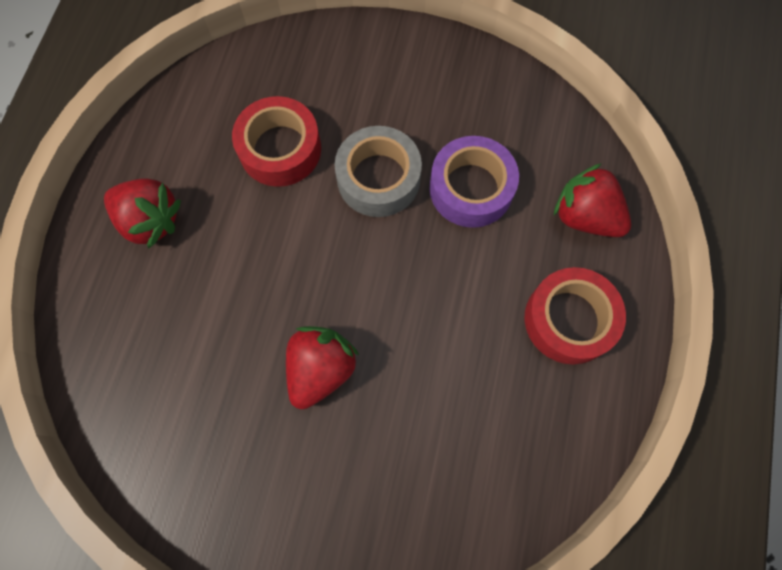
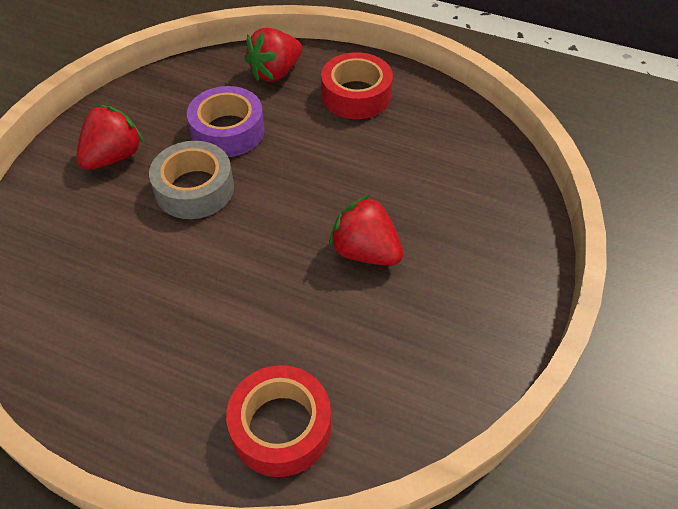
camera: 80 degrees left, 20 degrees down
(150, 220) = (168, 384): red strawberry -> red strawberry (113, 157)
(280, 149) = (132, 259): red tape -> red tape (281, 427)

